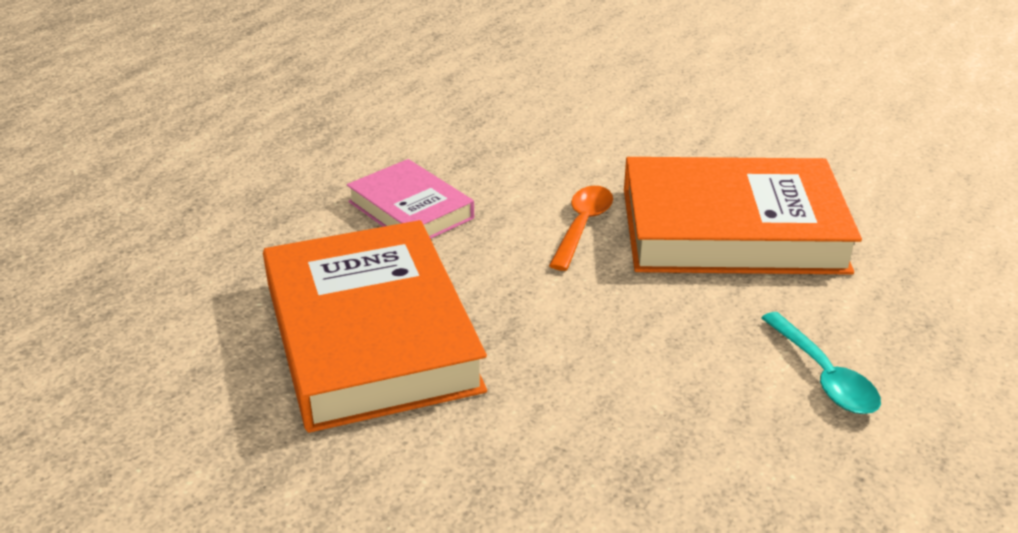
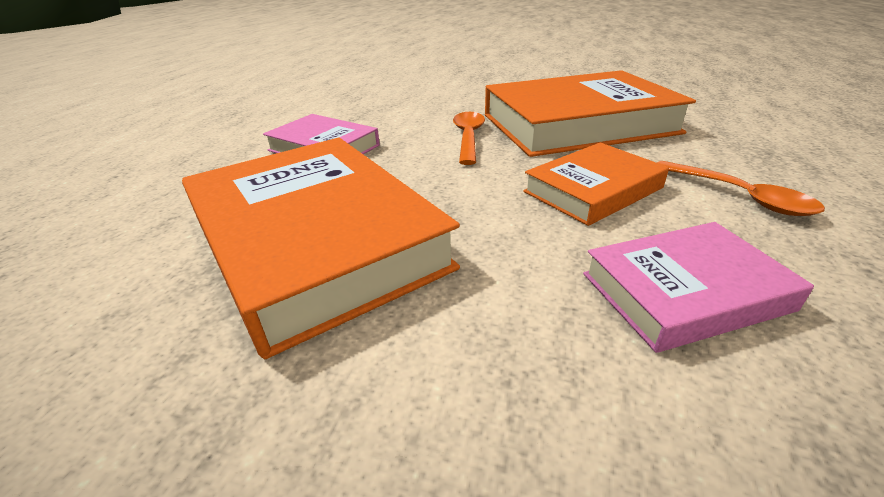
camera: 15 degrees left, 0 degrees up
(668, 457) = (684, 291): none -> pink book
(672, 333) = (592, 190): none -> orange book
(823, 375) = (739, 196): turquoise spoon -> orange spoon

